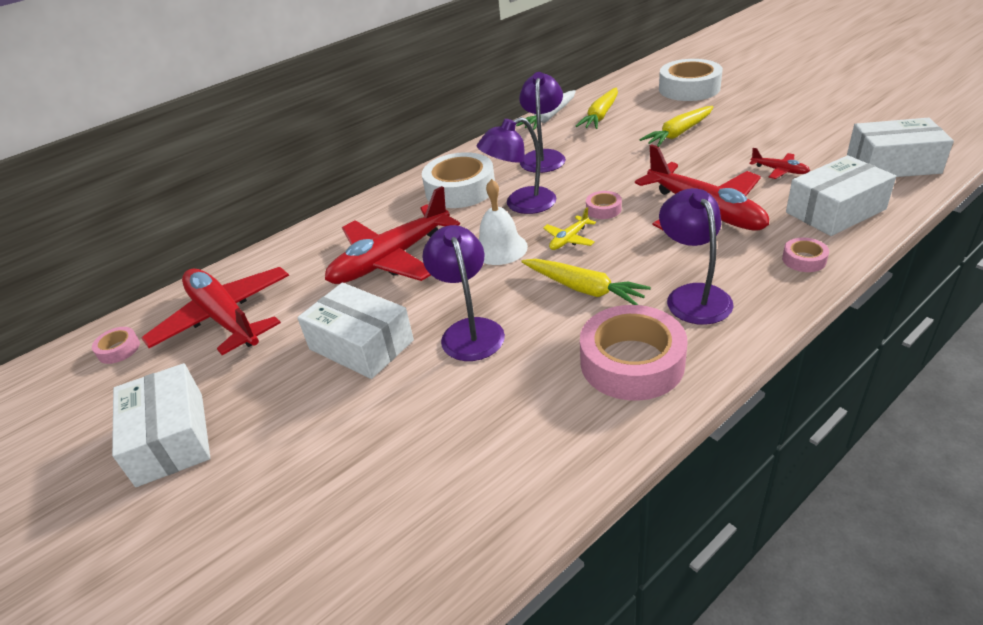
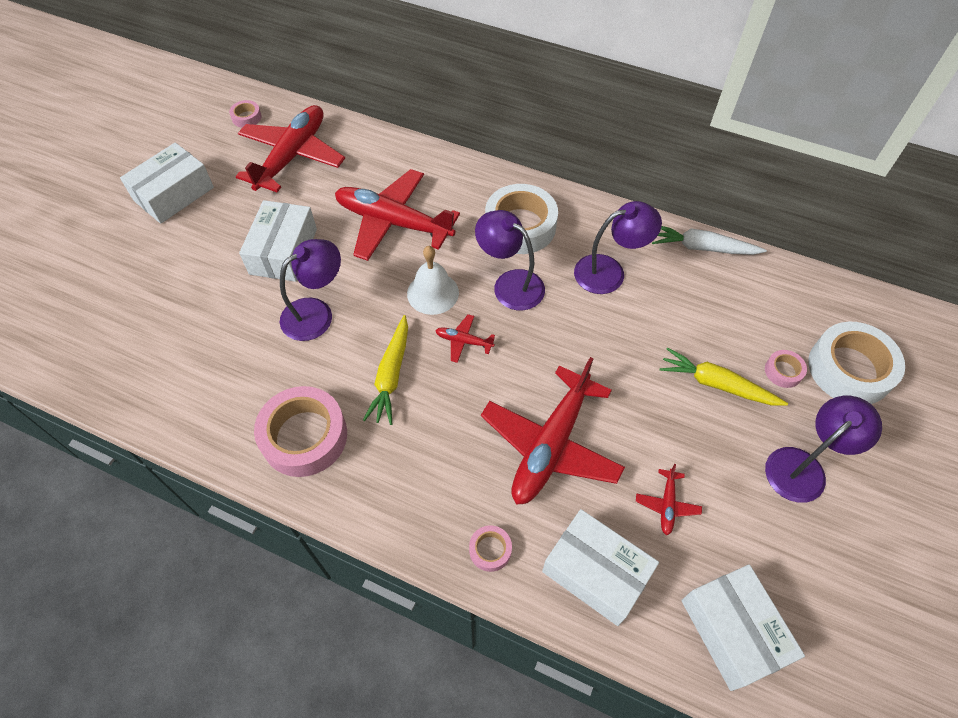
camera: 60 degrees right, 20 degrees up
(569, 239) = (463, 341): yellow plane -> red plane
(600, 116) = (728, 295): yellow carrot -> none
(603, 209) = (524, 354): pink tape -> pink tape (783, 371)
(693, 295) = (404, 463): purple lamp -> purple lamp (803, 467)

